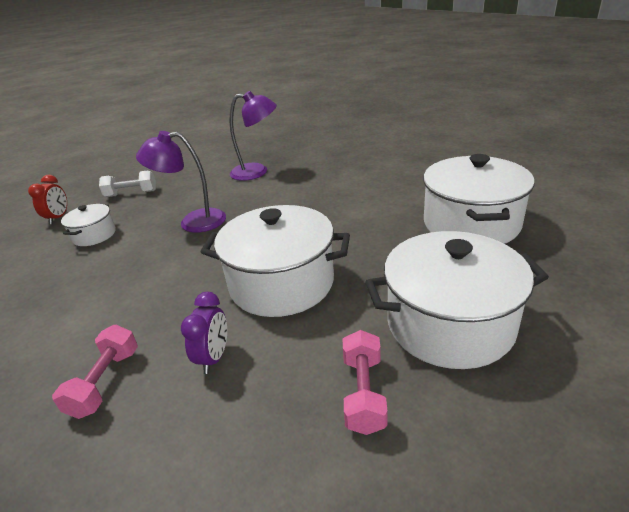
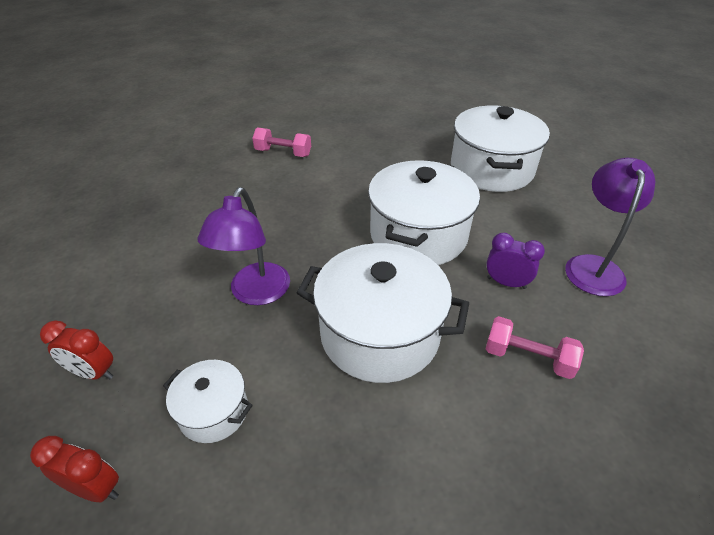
camera: 80 degrees left, 10 degrees up
(131, 194) = (93, 372): white dumbbell -> red clock
(257, 172) = (160, 228): purple lamp -> purple lamp (593, 266)
(363, 393) = (548, 214): pink dumbbell -> pink dumbbell (283, 153)
(471, 224) = (380, 131): white pot -> white pot (379, 334)

